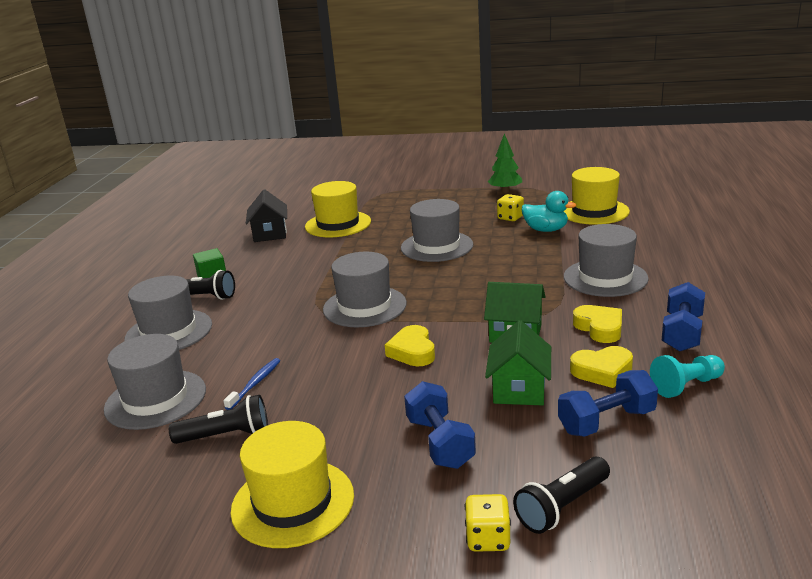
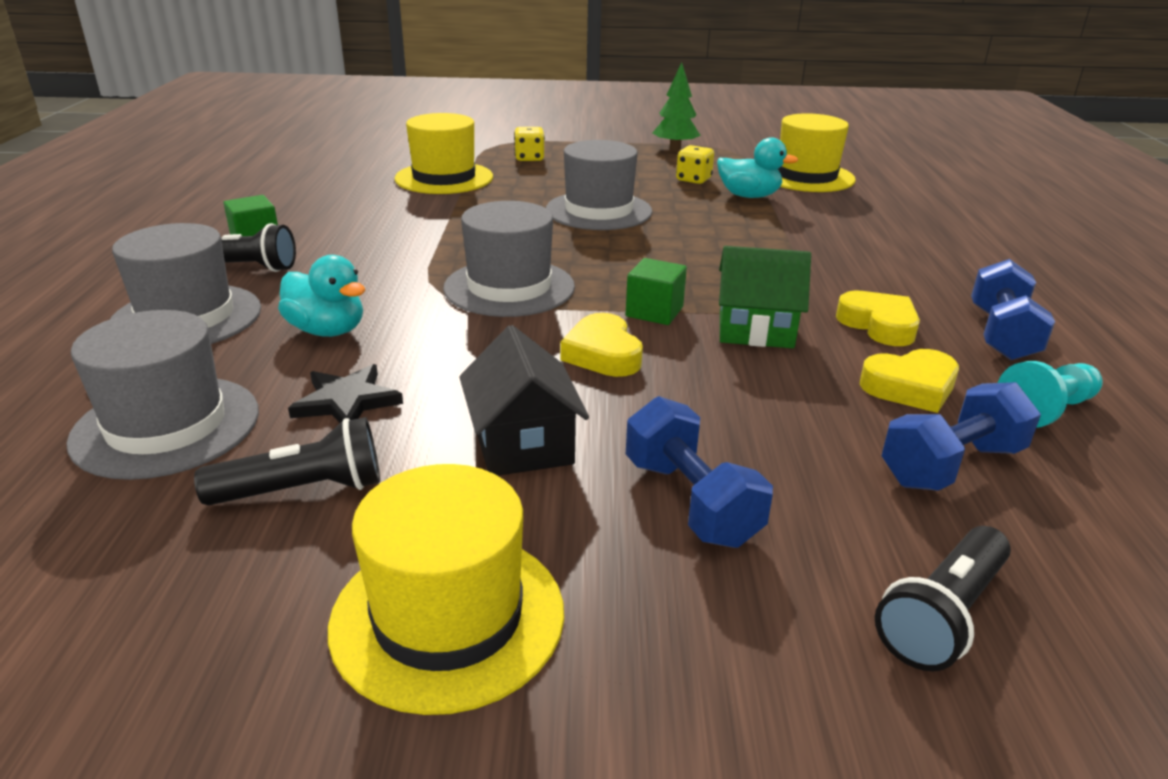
camera: 10 degrees left, 5 degrees up
(249, 339) = (327, 330): none -> turquoise duck
(255, 384) = (346, 401): blue toothbrush -> black star
(270, 234) = (342, 186): black house -> black house (523, 444)
(453, 321) = (654, 312): none -> green cube
(488, 539) = (834, 683): yellow dice -> yellow dice (529, 158)
(519, 389) = (792, 414): green house -> none
(605, 278) = (857, 258): grey hat -> none

